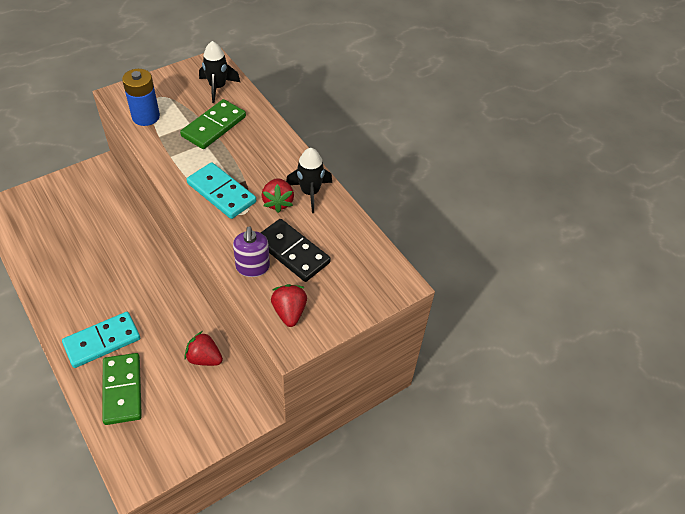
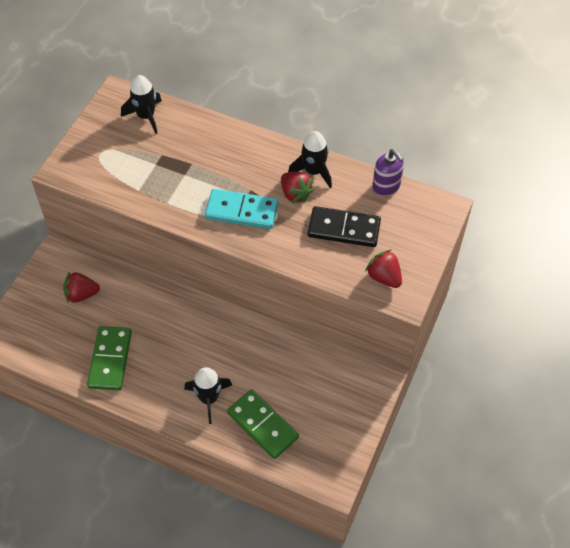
camera: 30 degrees left, 5 degrees up
(102, 341) = (209, 398): turquoise domino -> black rocket
(146, 117) = (108, 178): blue battery -> none
(204, 358) = (305, 361): red strawberry -> red strawberry (81, 294)
(214, 126) = (178, 155): green domino -> green domino (110, 359)
(252, 267) = (324, 258): purple soap dispenser -> purple soap dispenser (386, 186)

